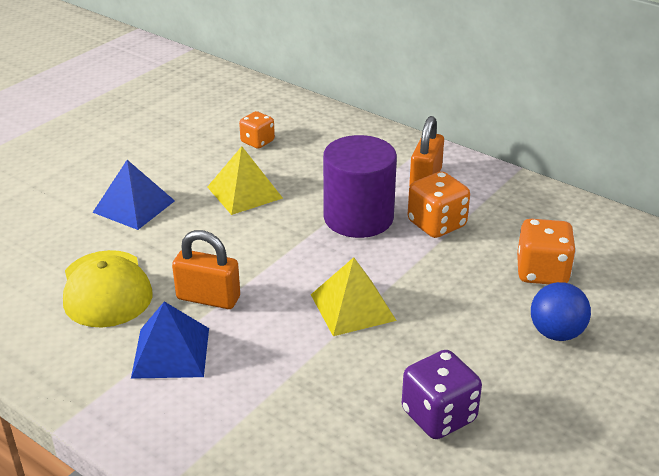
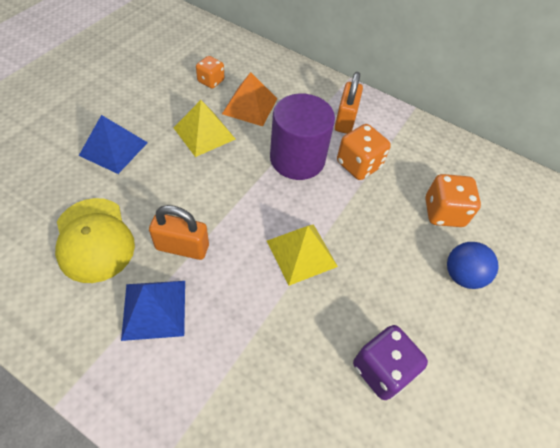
camera: 10 degrees left, 20 degrees up
(304, 166) = (250, 106): none -> orange pyramid

